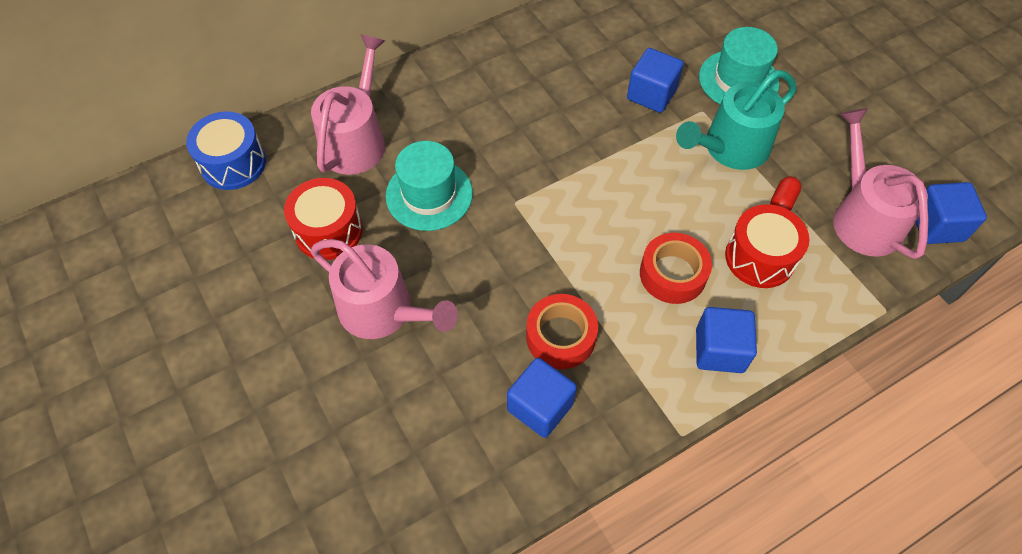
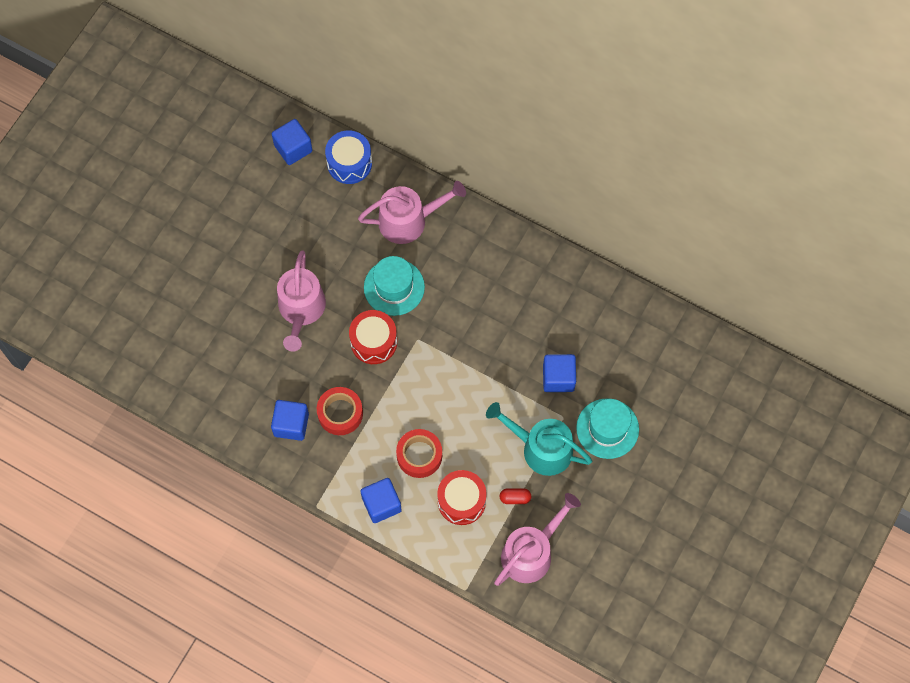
camera: 60 degrees right, 10 degrees up
(328, 231) = (335, 247): red drum -> red drum (374, 342)
(937, 225) = (552, 601): blue cube -> blue cube (293, 148)

